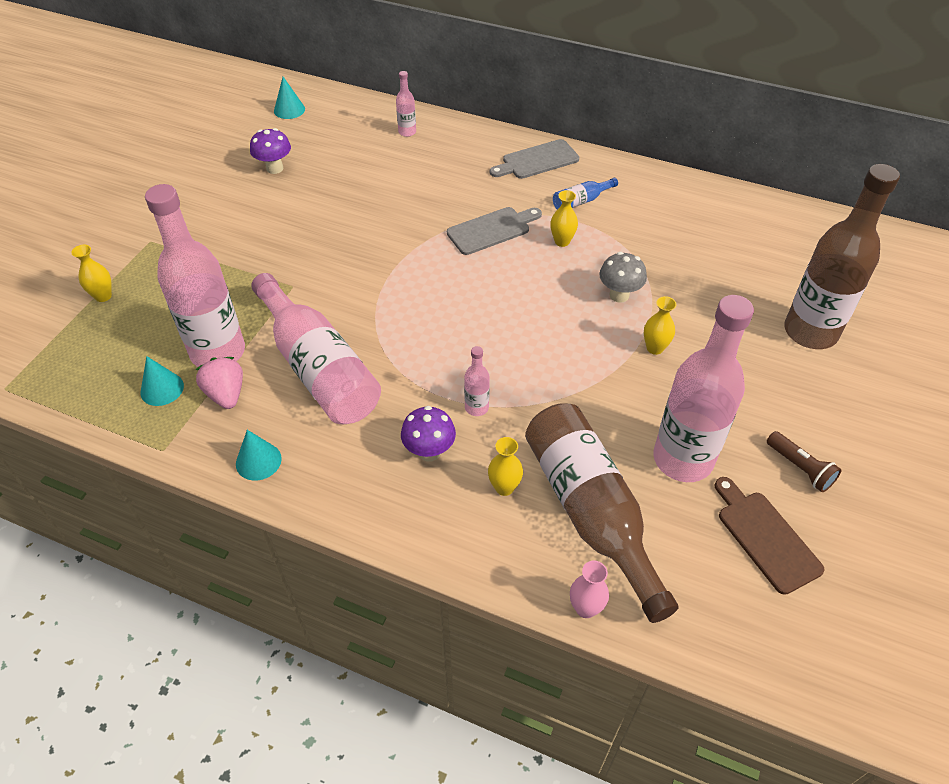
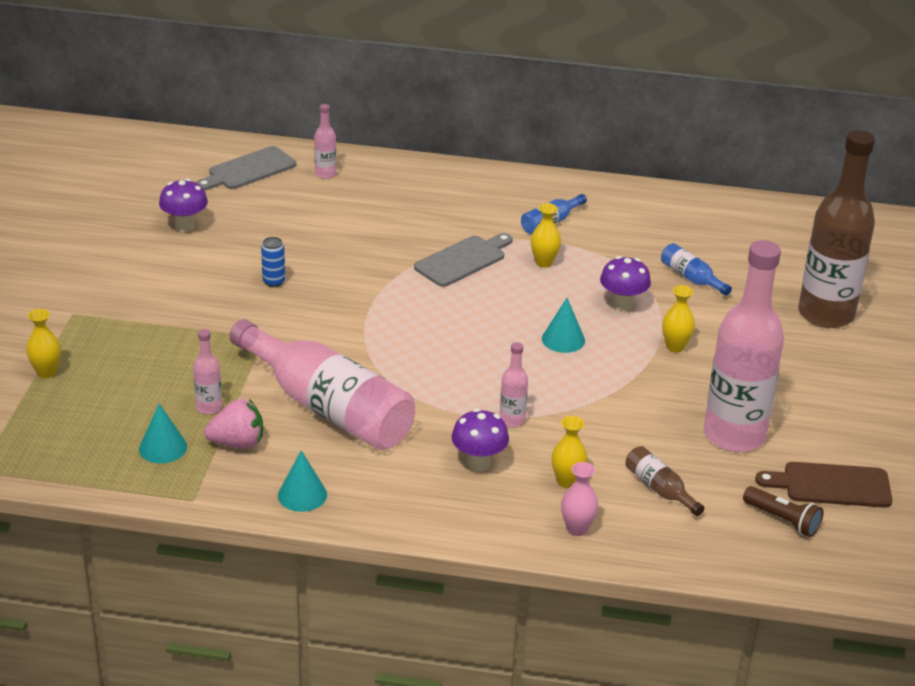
camera: 15 degrees left, 15 degrees down
(218, 352) = (209, 407): pink bottle -> pink bottle, size x0.42
(226, 394) = (237, 443): pink strawberry -> pink strawberry turned 120 degrees clockwise
(289, 110) = (172, 164): turquoise cone -> turquoise cone (563, 339)
(324, 231) = (274, 282): none -> blue can
(537, 160) = (486, 188): grey cutting board -> grey cutting board (248, 170)
(585, 608) = (681, 562): pink vase -> pink vase (577, 529)
(591, 512) = (660, 489): brown bottle -> brown bottle, size x0.42
(619, 295) = (622, 305): grey mushroom -> purple mushroom
(691, 275) = (691, 278): none -> blue bottle
(765, 537) = (831, 485): brown cutting board -> brown cutting board turned 45 degrees counterclockwise
(800, 468) = (848, 427): brown flashlight -> brown flashlight (783, 520)

